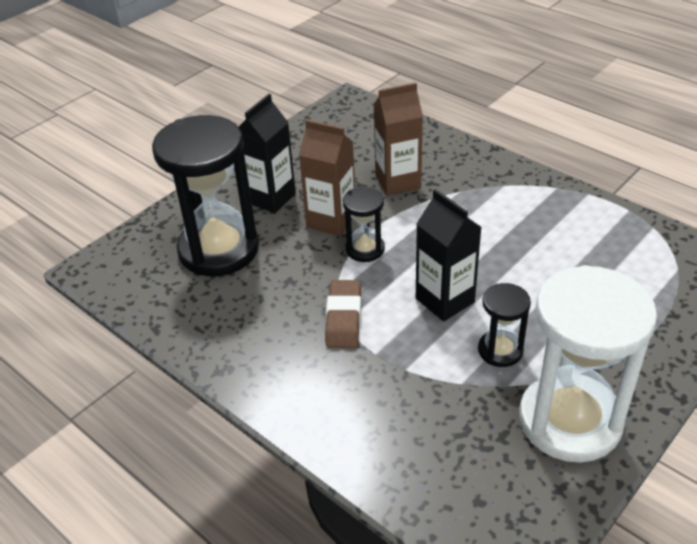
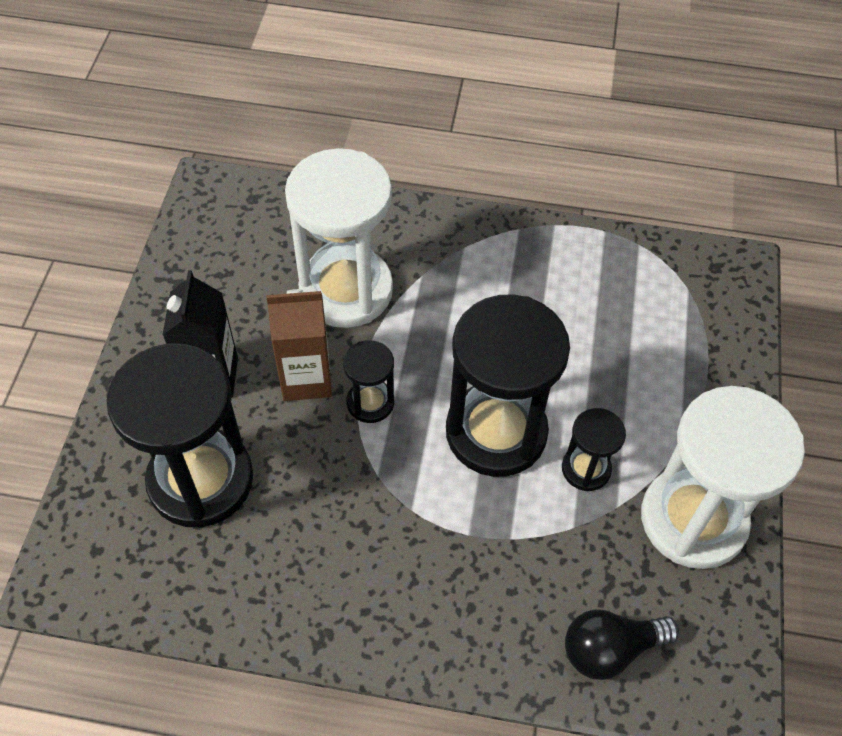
camera: 35 degrees left, 15 degrees up
(344, 318) = (407, 506): brown eraser -> none
(398, 182) = (346, 290): brown carton -> white hourglass
(431, 475) = (610, 649): none -> black light bulb
(445, 300) = (496, 432): black carton -> black hourglass

